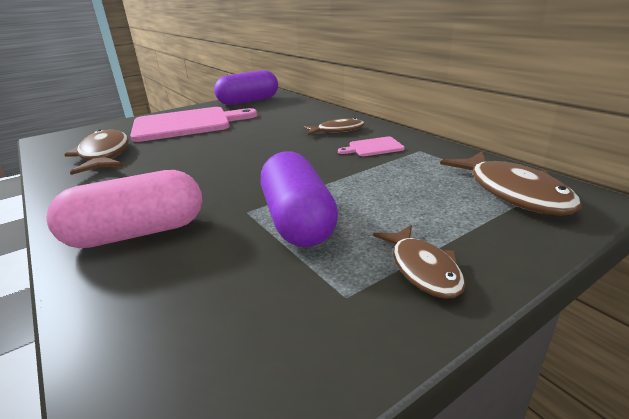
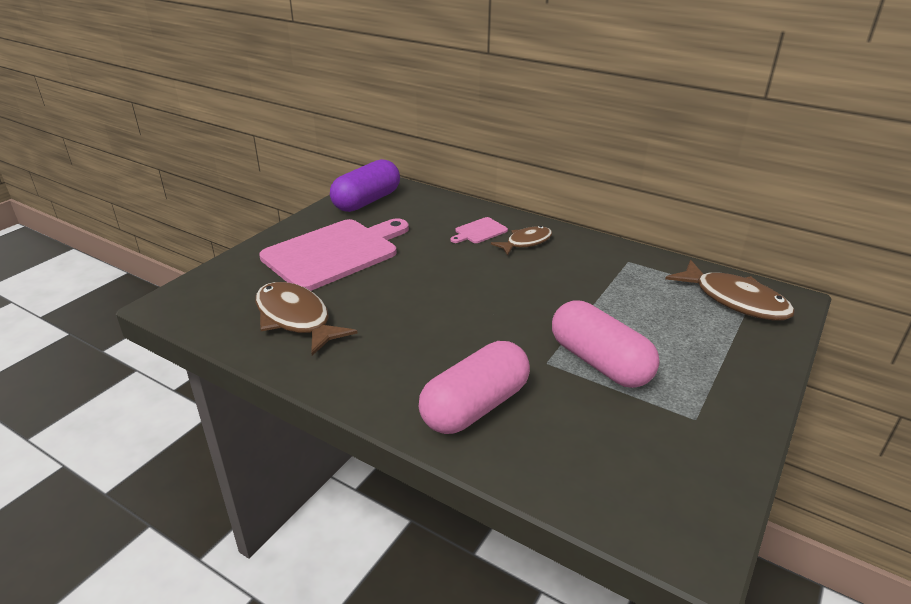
camera: 25 degrees left, 5 degrees up
(297, 220) = (599, 362): purple capsule -> pink capsule
(373, 147) = (583, 263): pink cutting board -> pink cutting board (479, 231)
(422, 269) = (725, 385): brown fish -> none

